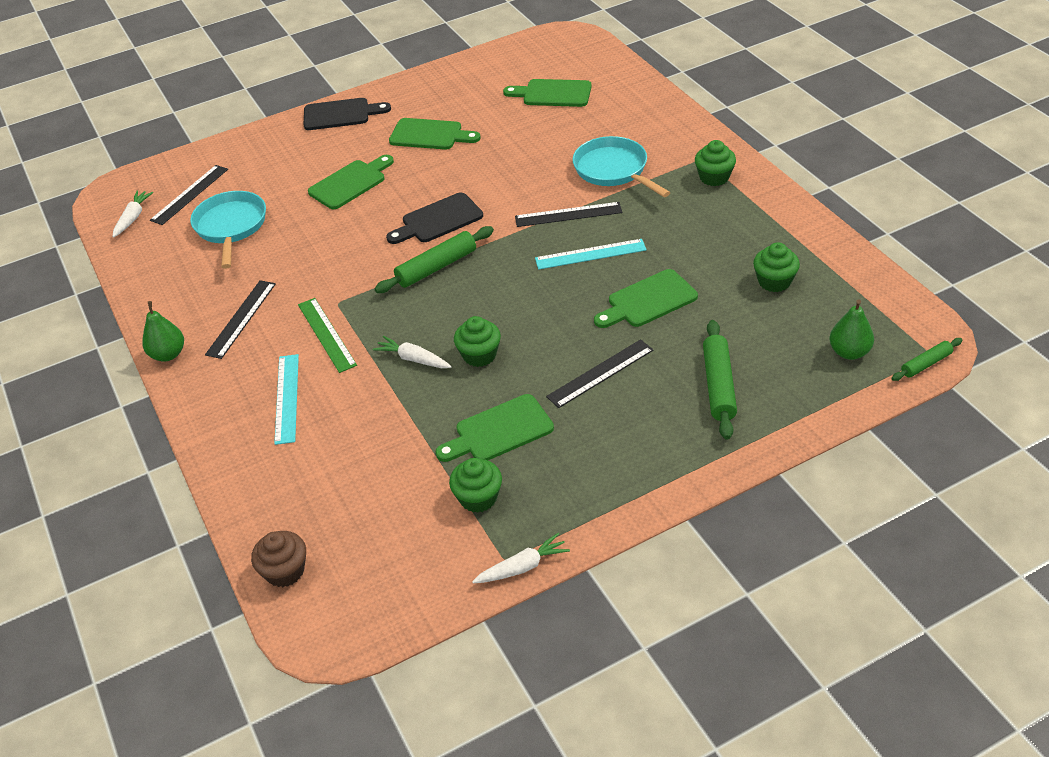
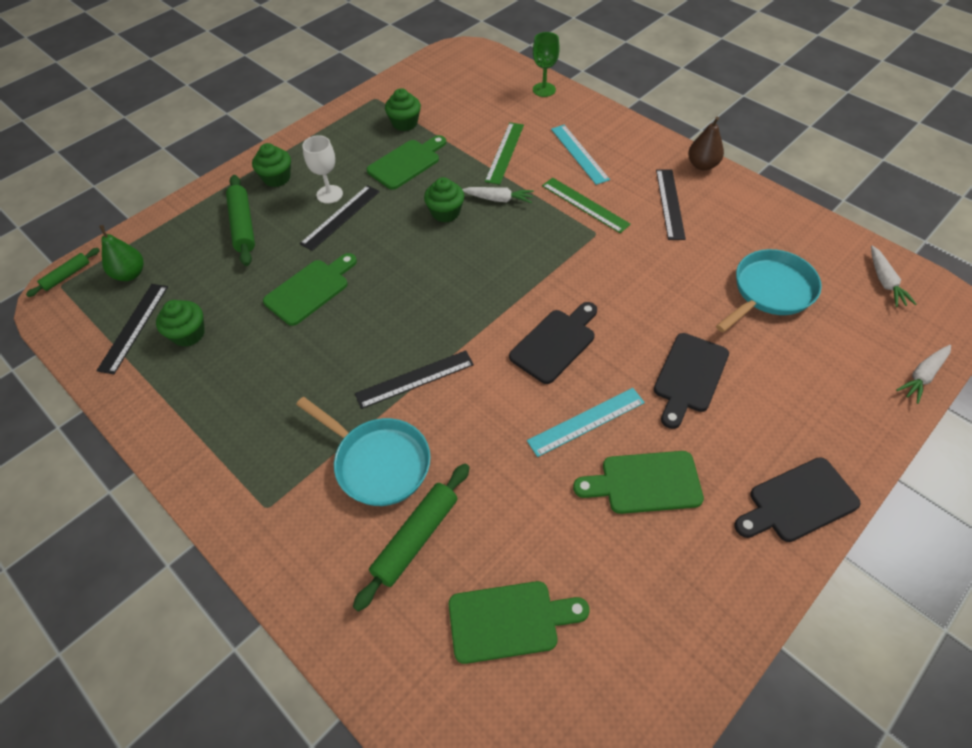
camera: 160 degrees right, 10 degrees up
(168, 354) = (702, 165): green pear -> brown pear
(189, 194) = (859, 323): black ruler -> black ruler (134, 327)
(231, 227) = (770, 291): turquoise pan -> turquoise pan turned 105 degrees counterclockwise
(258, 513) = (544, 90): none -> green goblet
(285, 571) = (505, 69): brown cupcake -> none
(350, 183) = (689, 376): green cutting board -> black cutting board
(372, 419) = (504, 152): none -> green ruler
(436, 267) = (526, 286): green rolling pin -> green rolling pin (416, 538)
(522, 567) = (363, 97): white carrot -> white carrot (922, 376)
(590, 254) = (377, 331): turquoise ruler -> turquoise ruler (586, 422)
(607, 406) = (329, 194): none -> white goblet
(714, 177) = (250, 474): green cupcake -> green cupcake (277, 178)

